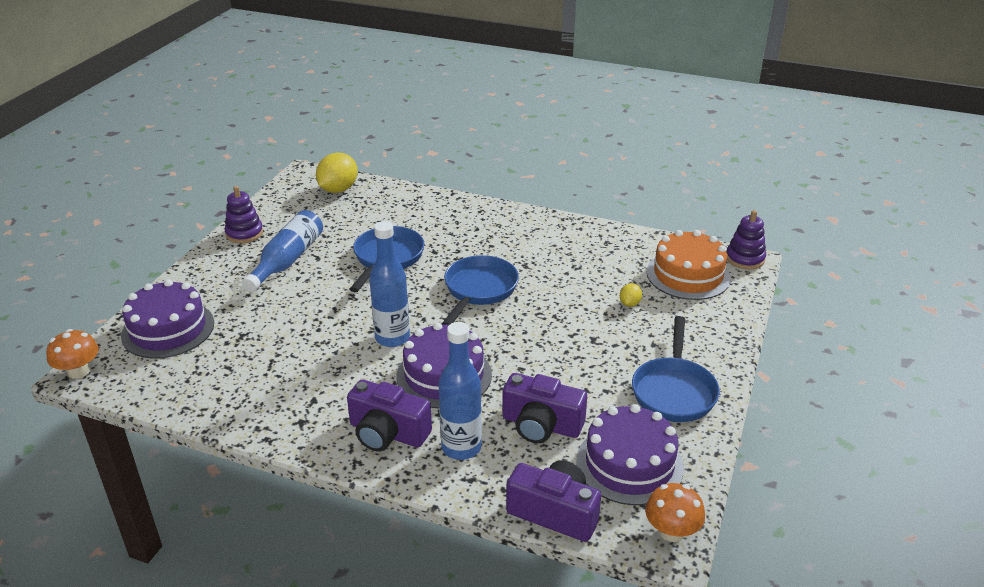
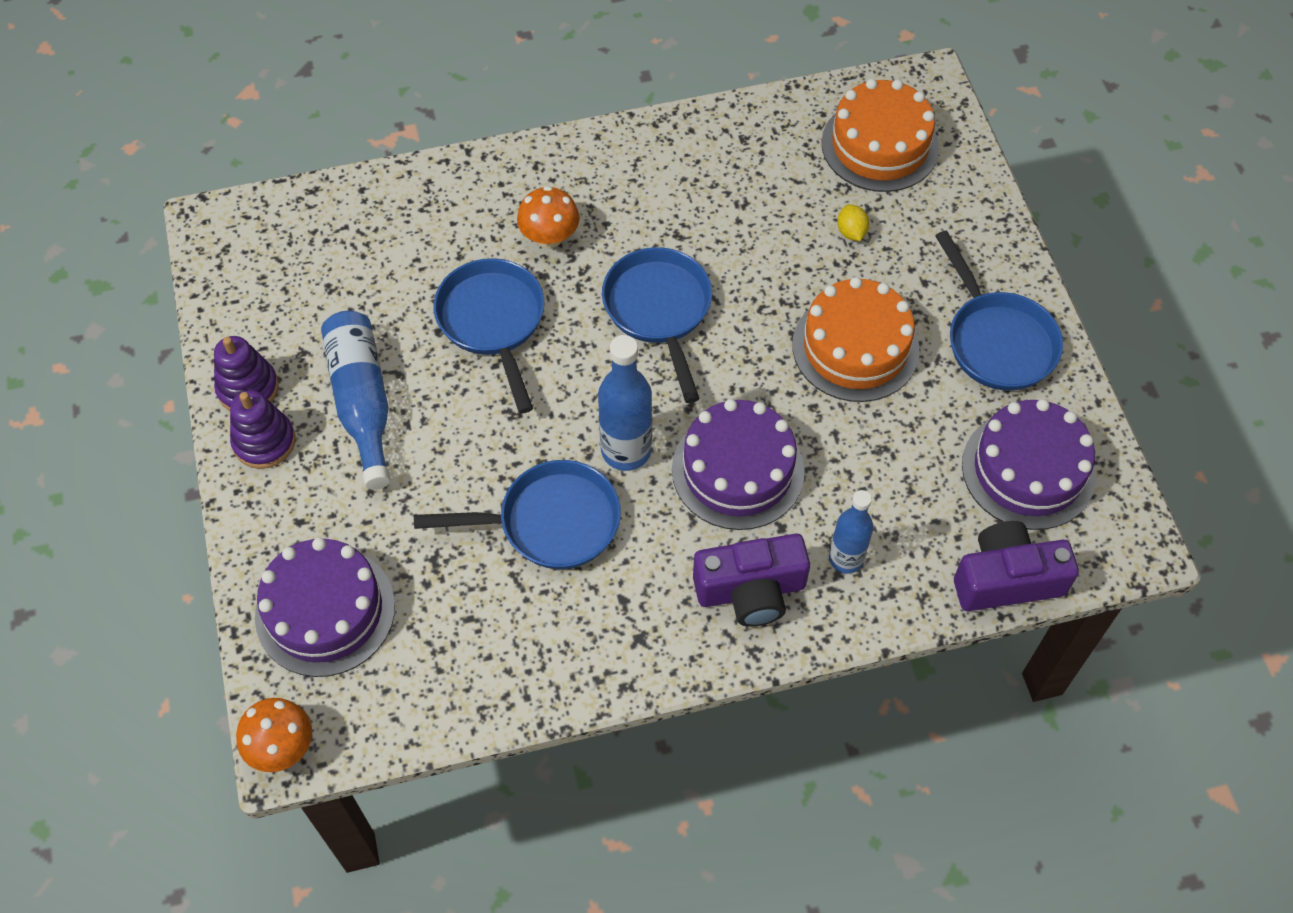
camera: 35 degrees left, 25 degrees up
(317, 348) = (550, 522): none -> blue pan
(338, 189) = (297, 229): yellow lemon -> none
(461, 447) = (846, 558): blue bottle -> blue bottle, size x0.67
(541, 425) = (901, 474): purple camera -> none
(576, 354) = (855, 347): none -> orange cake
(671, 531) = (1128, 529): orange mushroom -> orange mushroom (549, 237)
(745, 259) = (922, 81): purple stacking toy -> purple stacking toy (264, 442)

